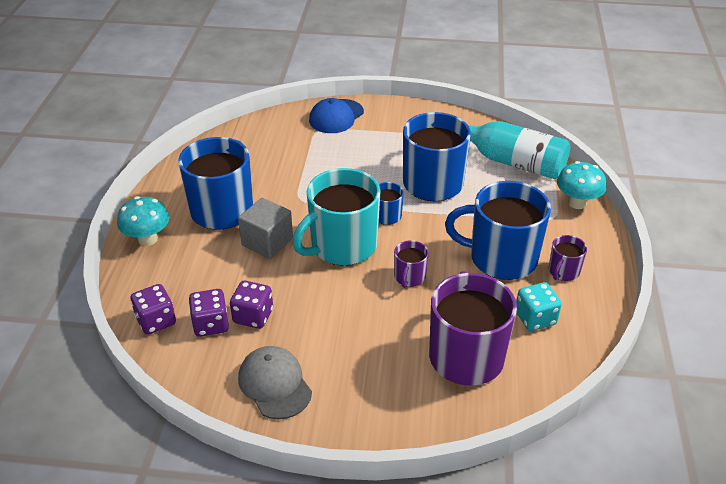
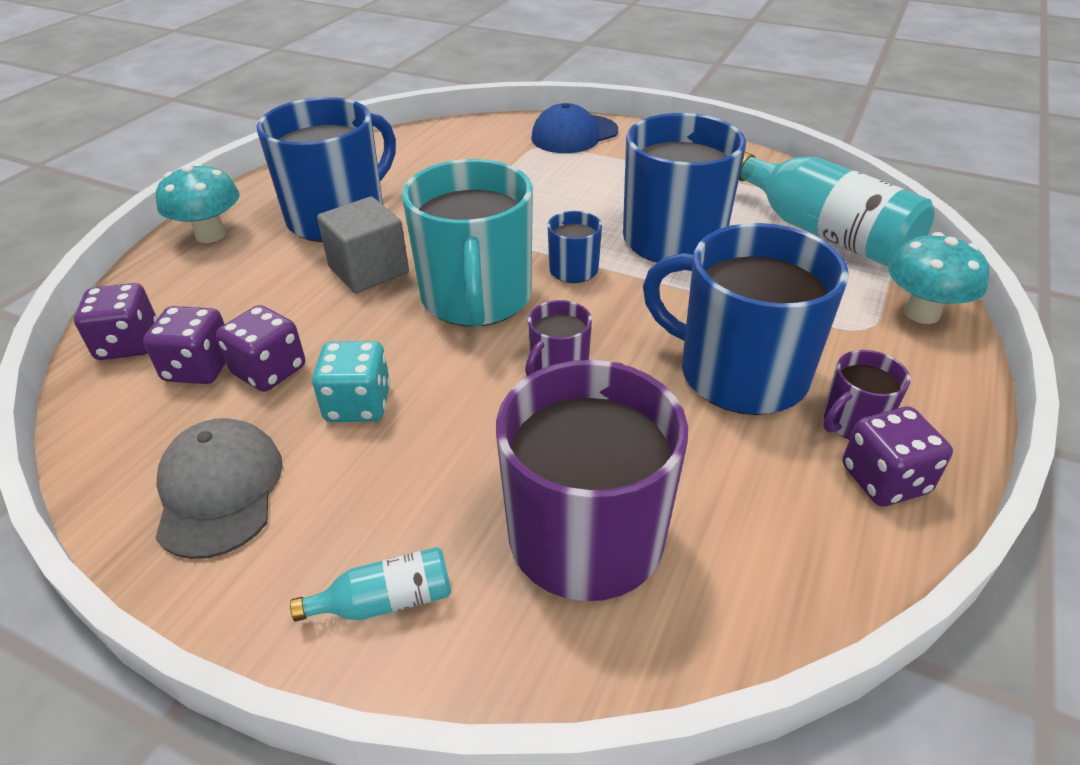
camera: 20 degrees right, 0 degrees up
(342, 246) = (476, 298): turquoise mug -> turquoise mug turned 75 degrees counterclockwise
(392, 410) = (385, 601): none -> turquoise bottle
(535, 318) = (760, 496): turquoise dice -> turquoise dice (358, 404)
(586, 296) = (884, 479): none -> purple dice

